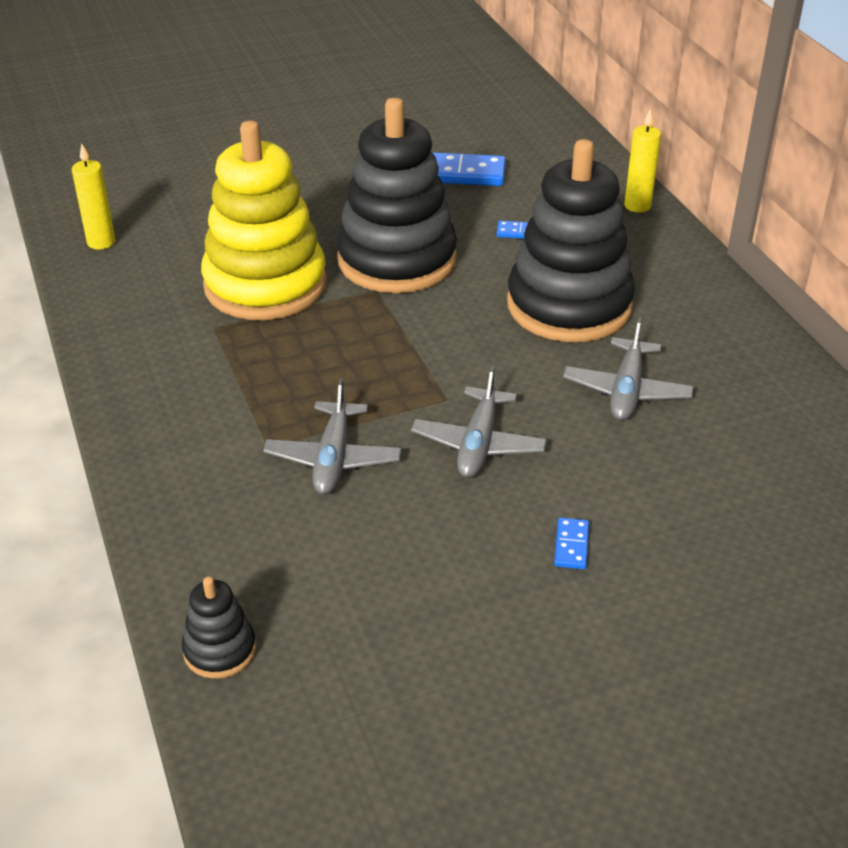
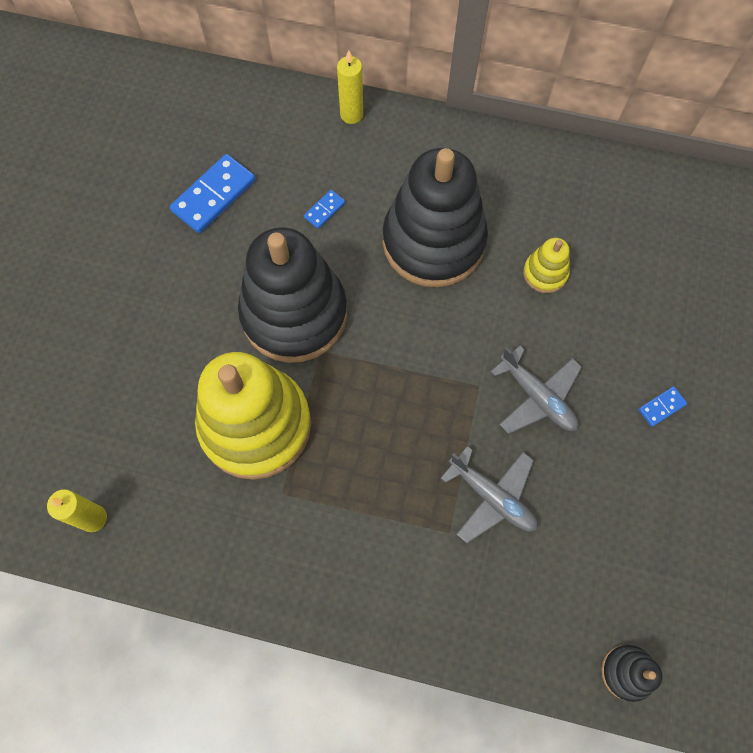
camera: 55 degrees left, 30 degrees up
(571, 545) = (661, 407): blue domino -> blue domino turned 75 degrees counterclockwise
(626, 391) = (545, 273): grey plane -> yellow stacking toy

